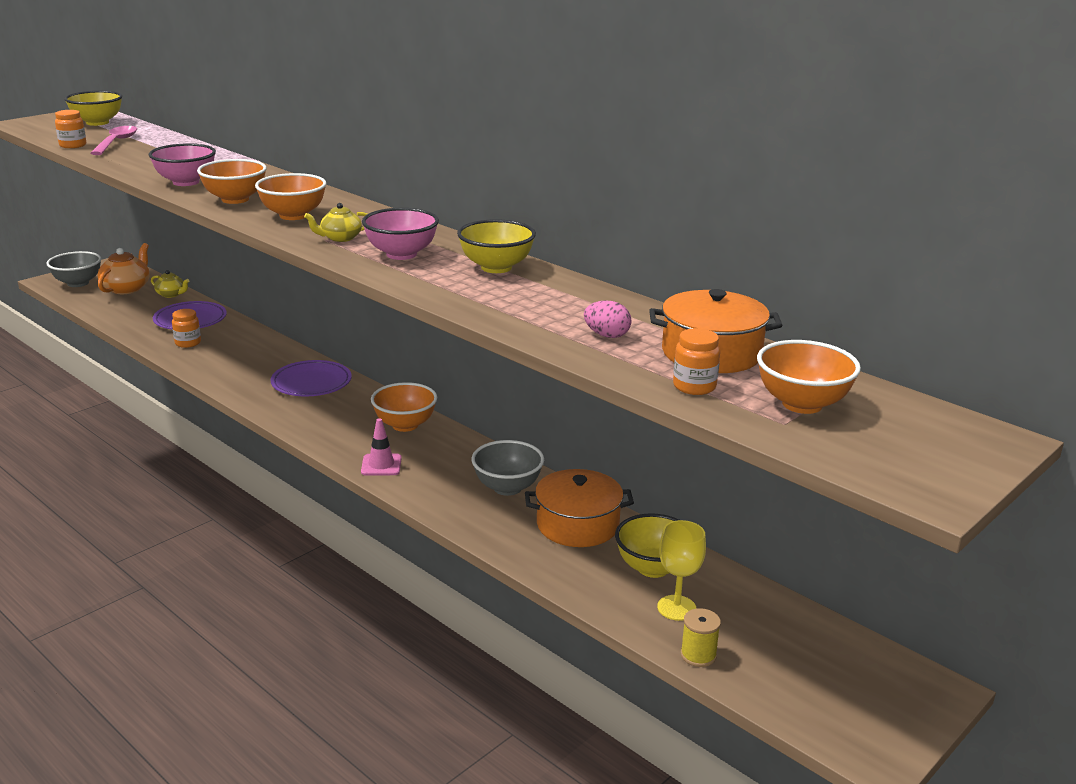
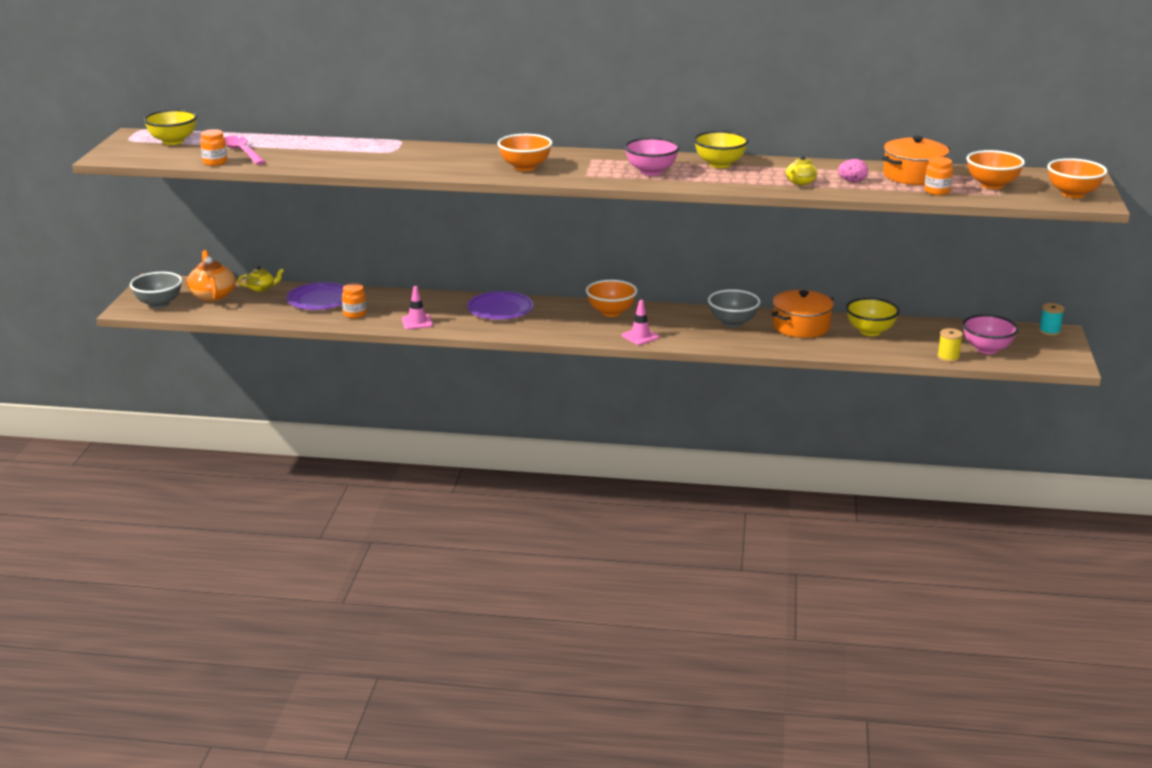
camera: 35 degrees left, 0 degrees up
(186, 182) = (388, 166): pink bowl -> pink bowl (987, 349)
(218, 369) = (417, 322): none -> pink traffic cone
(235, 199) = (458, 168): orange bowl -> orange bowl (1073, 194)
(340, 238) = (591, 172): yellow teapot -> yellow teapot (800, 182)
(676, 608) = (908, 343): yellow goblet -> none
(923, 680) = (1049, 331): none -> turquoise spool

